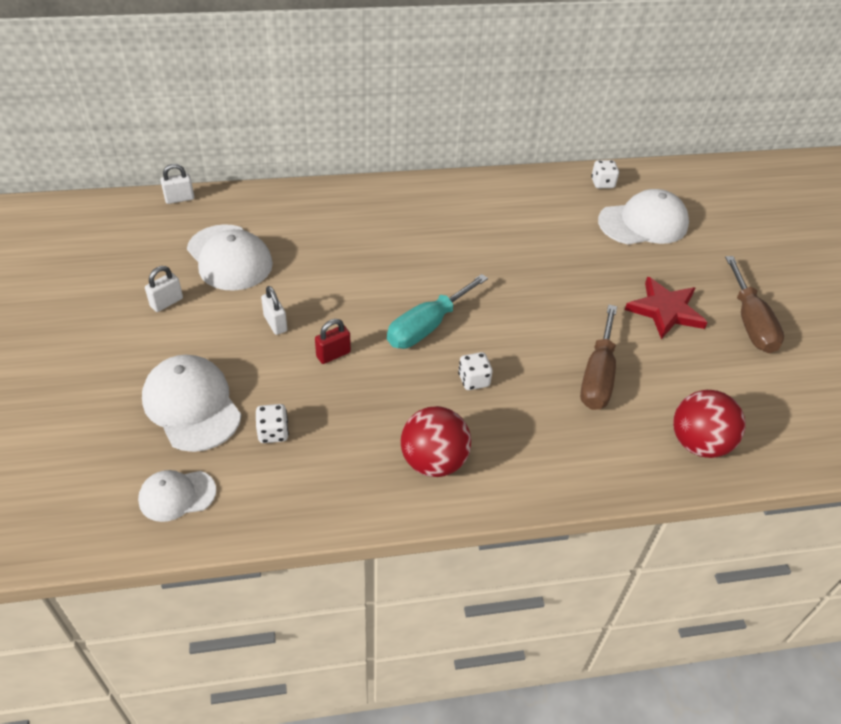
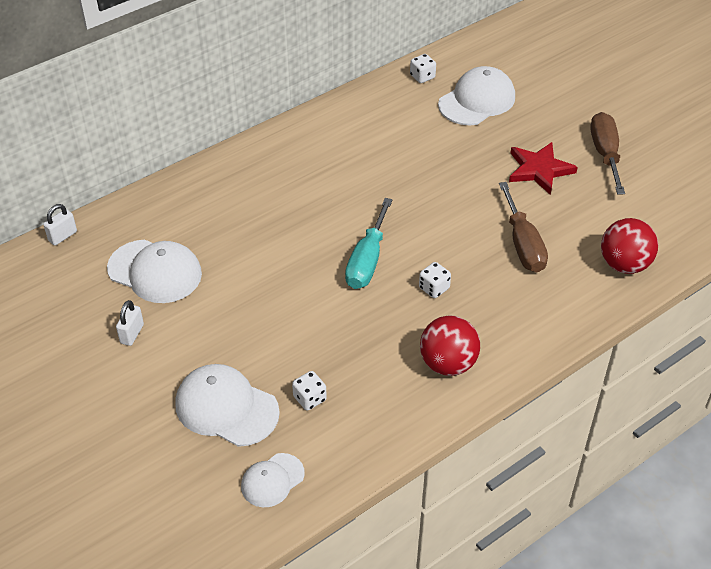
camera: 25 degrees left, 0 degrees up
(275, 323) = (241, 311): white padlock -> none
(333, 354) = (309, 316): red padlock -> none
(750, 322) = (605, 154): brown screwdriver -> brown screwdriver turned 150 degrees counterclockwise

